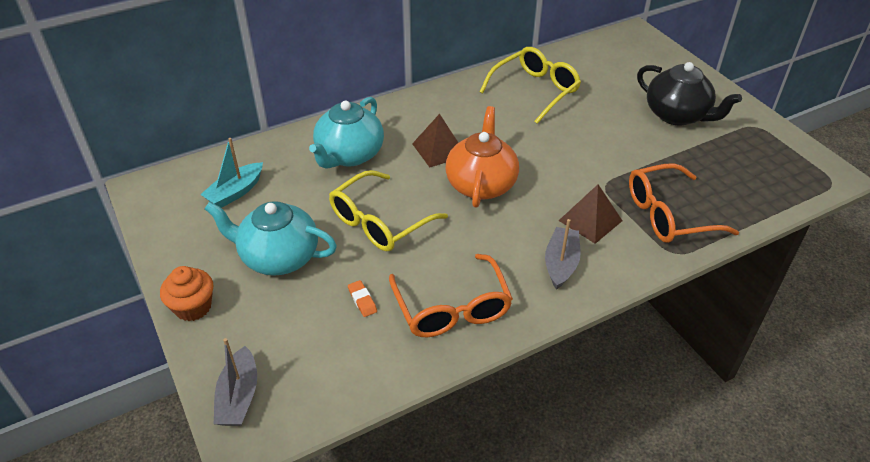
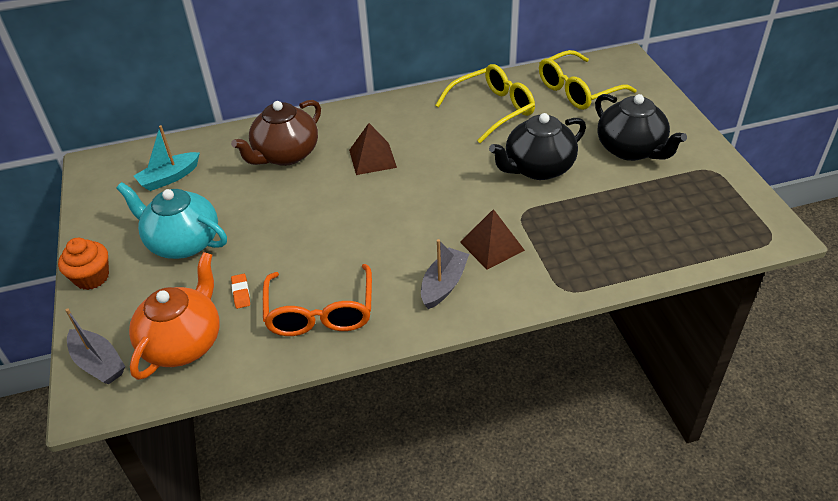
camera: 15 degrees right, 0 degrees up
(239, 397) = (99, 363): grey boat -> grey boat turned 60 degrees counterclockwise
(349, 155) = (285, 154): turquoise teapot -> brown teapot
(379, 222) = (287, 222): yellow glasses -> yellow glasses (577, 90)
(481, 184) = (399, 197): orange teapot -> orange teapot (183, 343)
(601, 141) = (538, 168): none -> black teapot
(668, 215) = (575, 250): orange glasses -> none

